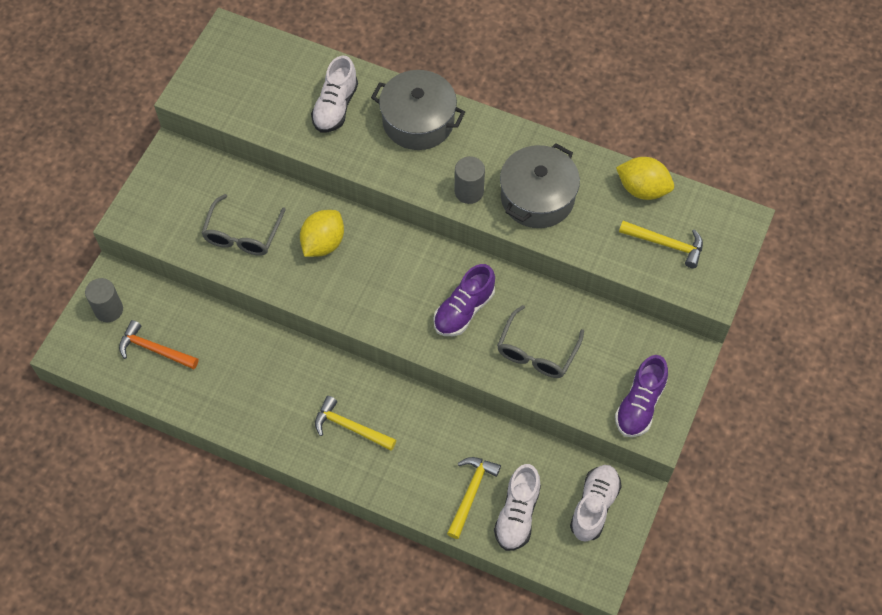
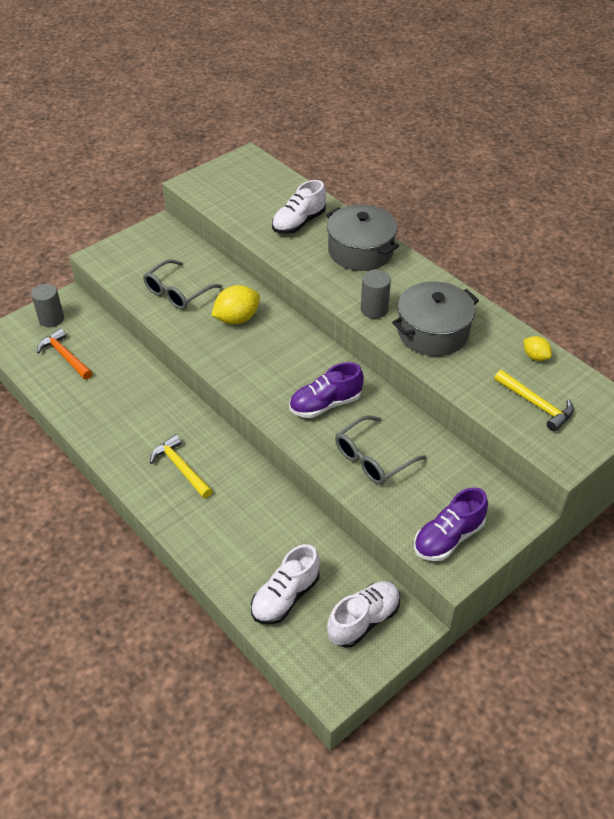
camera: 25 degrees right, 15 degrees down
(471, 493) = (253, 561): yellow hammer -> none
(642, 189) = (535, 356): yellow lemon -> yellow lemon, size x0.57

